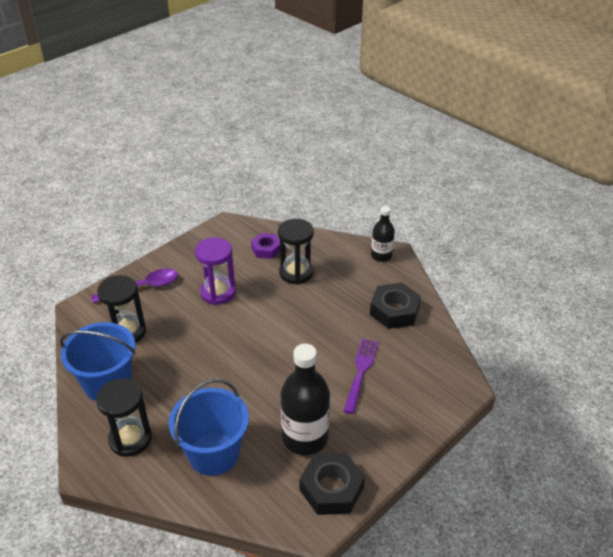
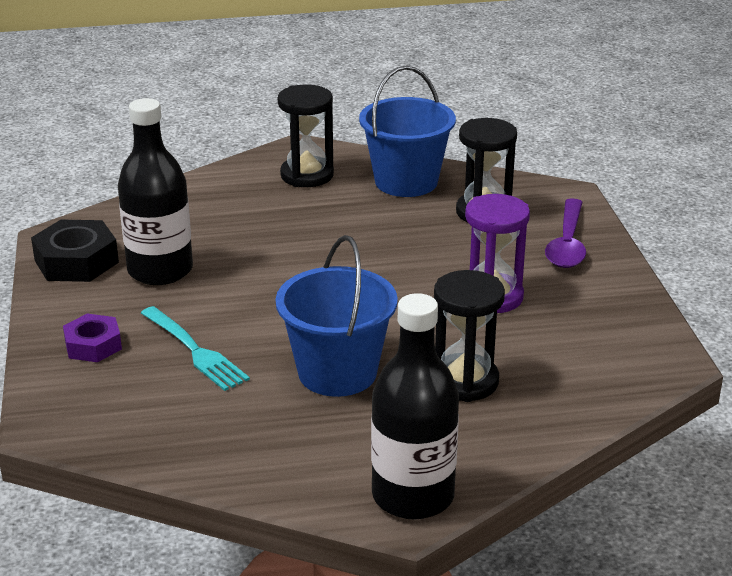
camera: 125 degrees right, 10 degrees down
(213, 453) = (222, 212): blue bucket -> blue bucket (337, 372)
(266, 249) = (558, 376): purple nut -> purple nut (93, 345)
(361, 372) = (194, 350): purple fork -> turquoise fork
(381, 256) = (413, 496): black bottle -> black bottle, size x1.71
(394, 311) = (265, 439): black nut -> none

